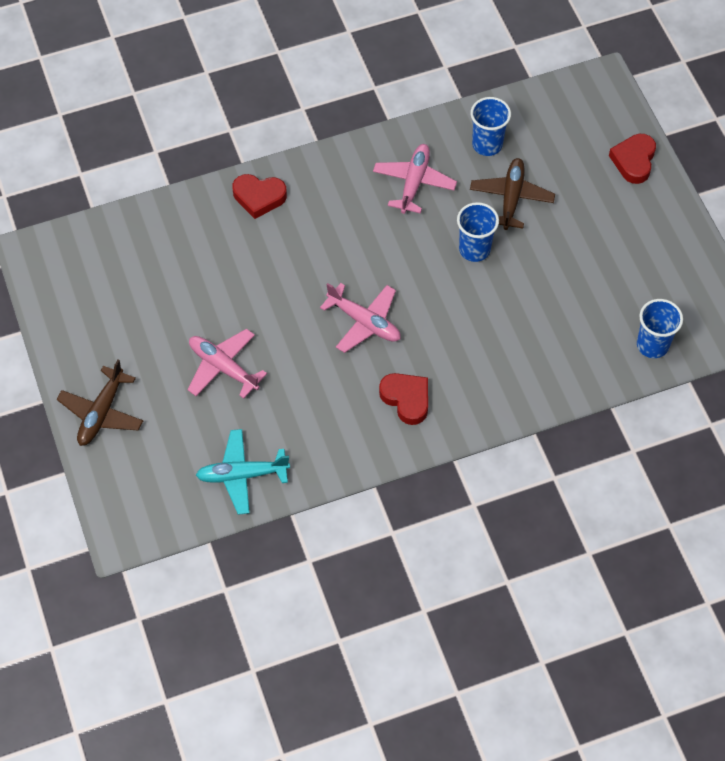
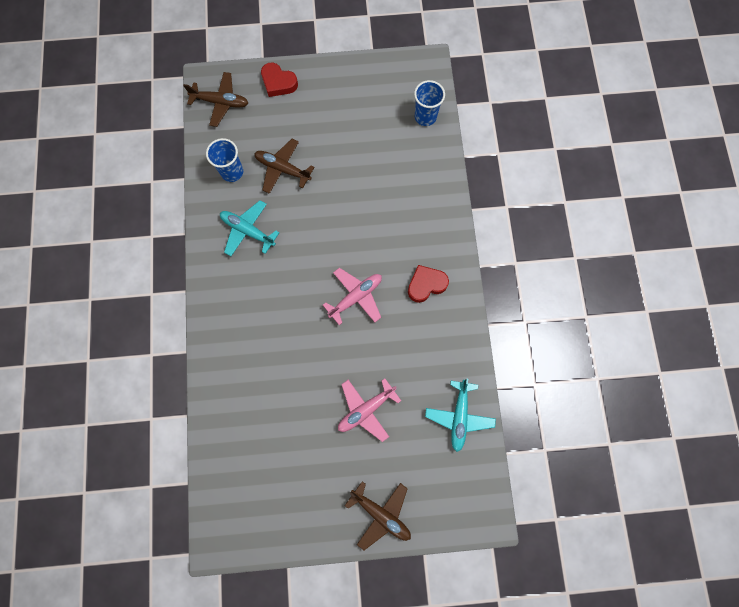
camera: 75 degrees left, 15 degrees up
(259, 197) = (223, 347): red heart -> none
(414, 183) = (248, 231): pink plane -> turquoise plane
(474, 249) = (318, 205): blue cup -> none
(579, 106) = (221, 102): none -> brown plane

